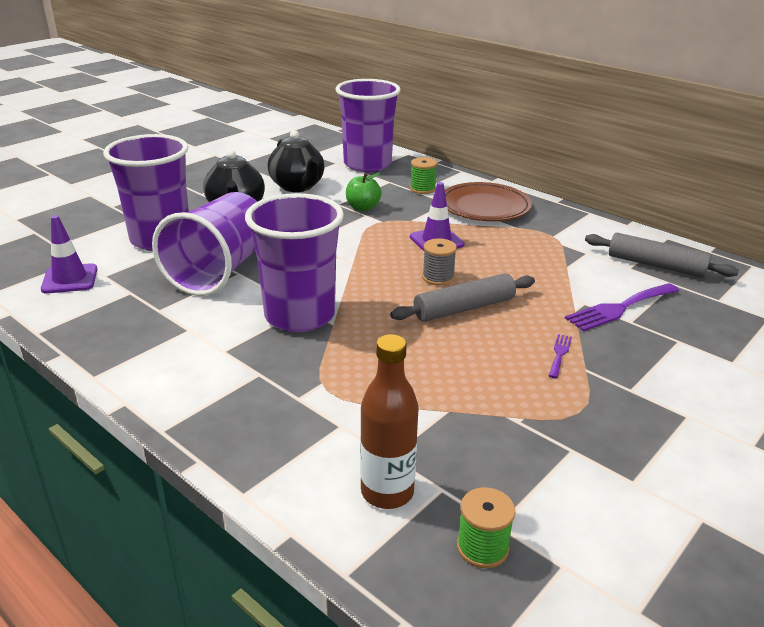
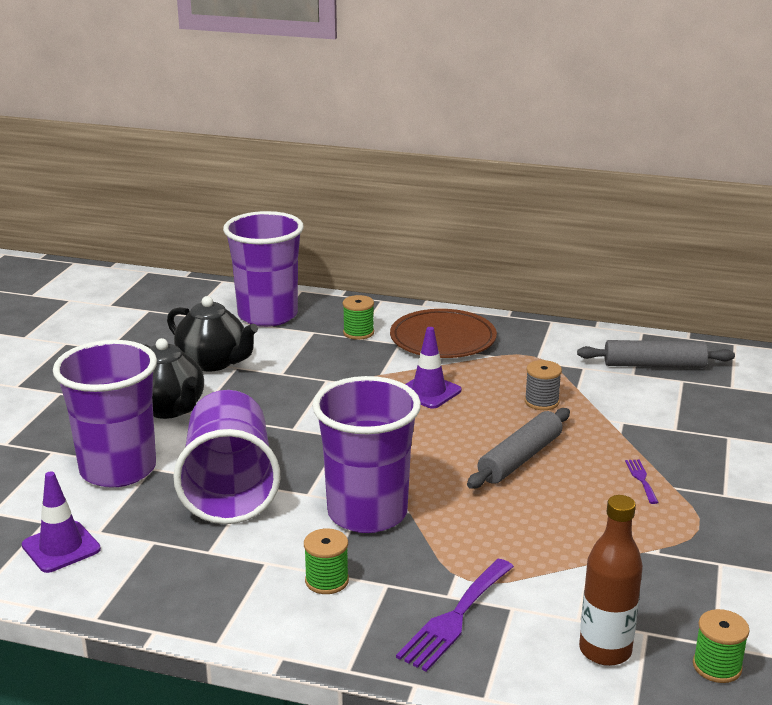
camera: 25 degrees left, 5 degrees down
(217, 356) = (327, 581): none -> green spool
(362, 207) = (314, 371): green apple -> none
(438, 277) = (466, 432): grey spool -> grey spool (541, 402)
(619, 308) = (656, 419): purple fork -> purple fork (455, 618)

